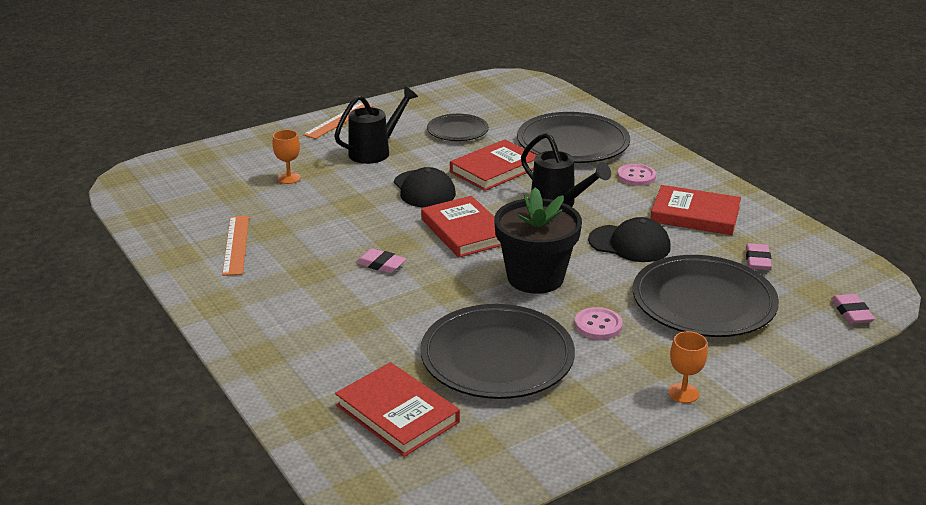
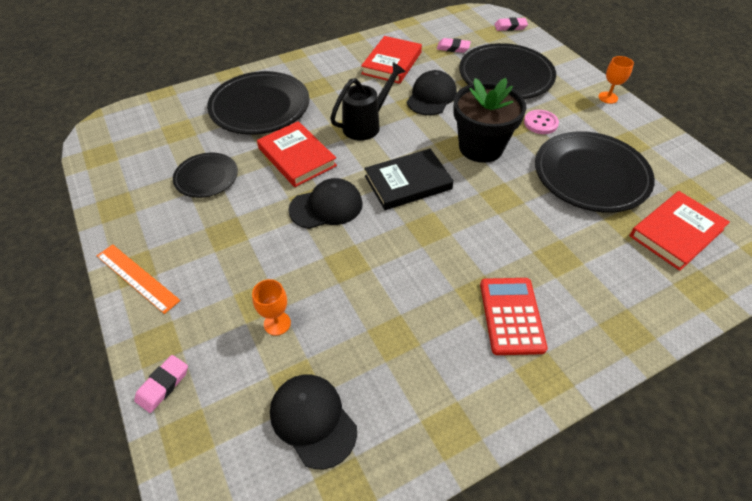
camera: 85 degrees left, 20 degrees up
(201, 199) = (313, 420): none -> black cap
(236, 245) = (427, 368): orange ruler -> none
(284, 288) = (511, 316): none -> red calculator
(375, 151) = (232, 244): black watering can -> none
(381, 264) = (465, 240): pink eraser -> pink eraser (163, 385)
(465, 231) = (408, 182): red book -> black book
(636, 176) = (328, 81): pink button -> none

